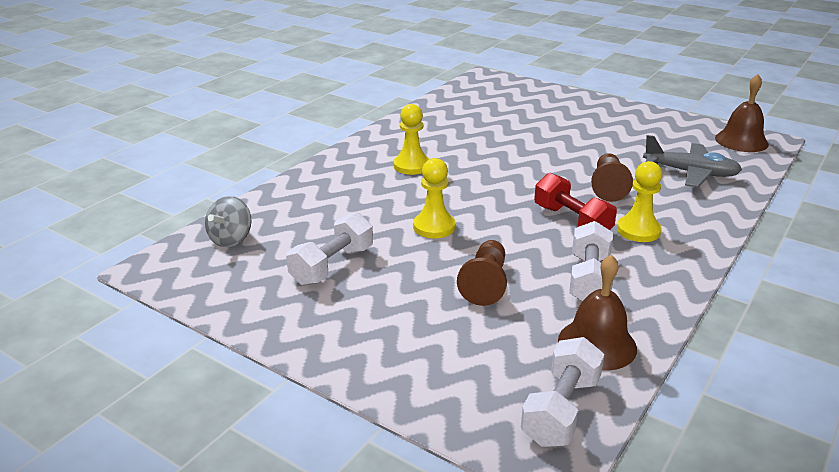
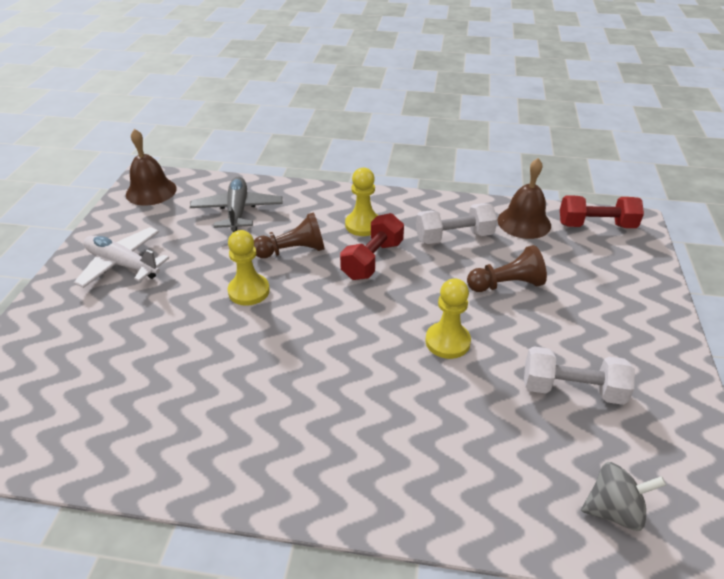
camera: 115 degrees left, 10 degrees up
(411, 166) = (324, 409): yellow pawn -> yellow pawn (249, 291)
(561, 410) = (596, 225): white dumbbell -> red dumbbell
(622, 123) = (123, 264): none -> white plane

